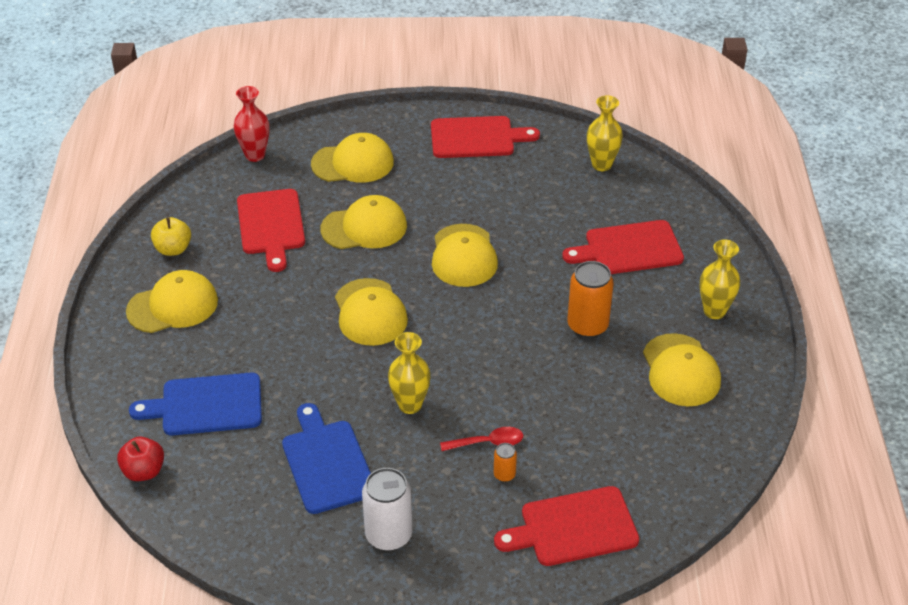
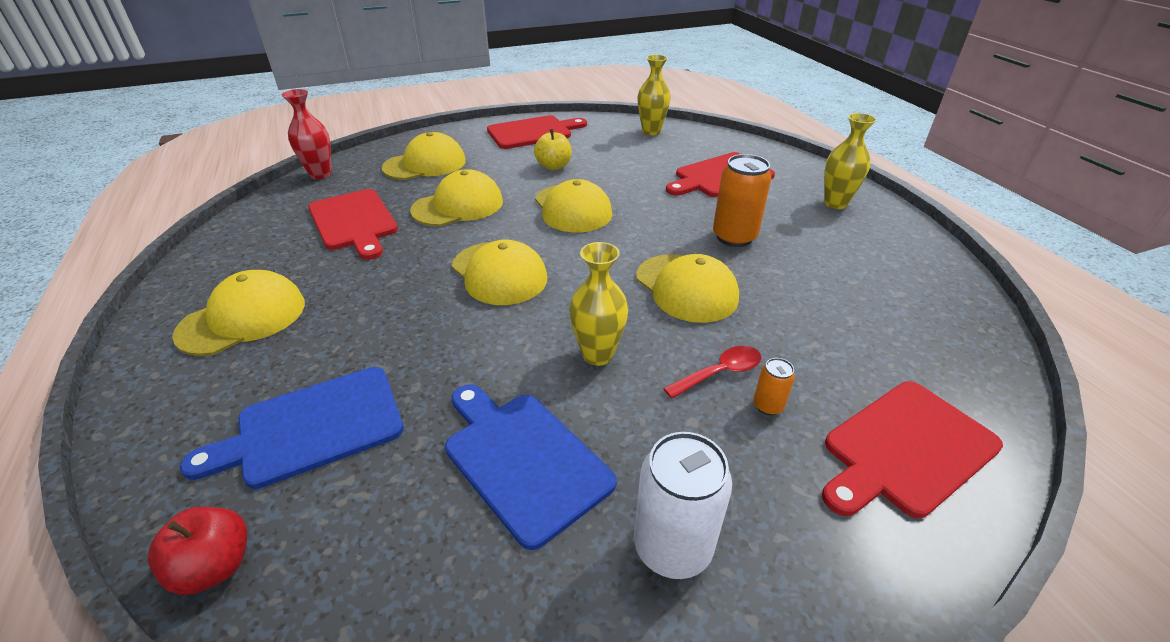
camera: 20 degrees left, 5 degrees down
(173, 249) = (237, 263): yellow apple -> yellow apple (553, 166)
(681, 370) = (854, 253): yellow cap -> yellow cap (686, 288)

